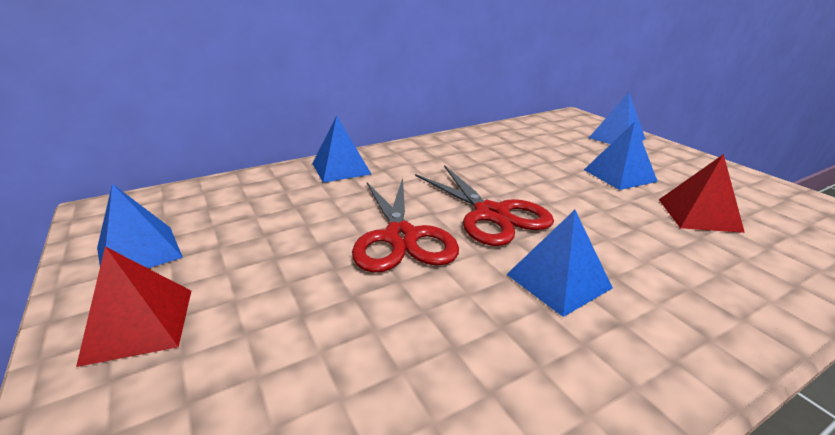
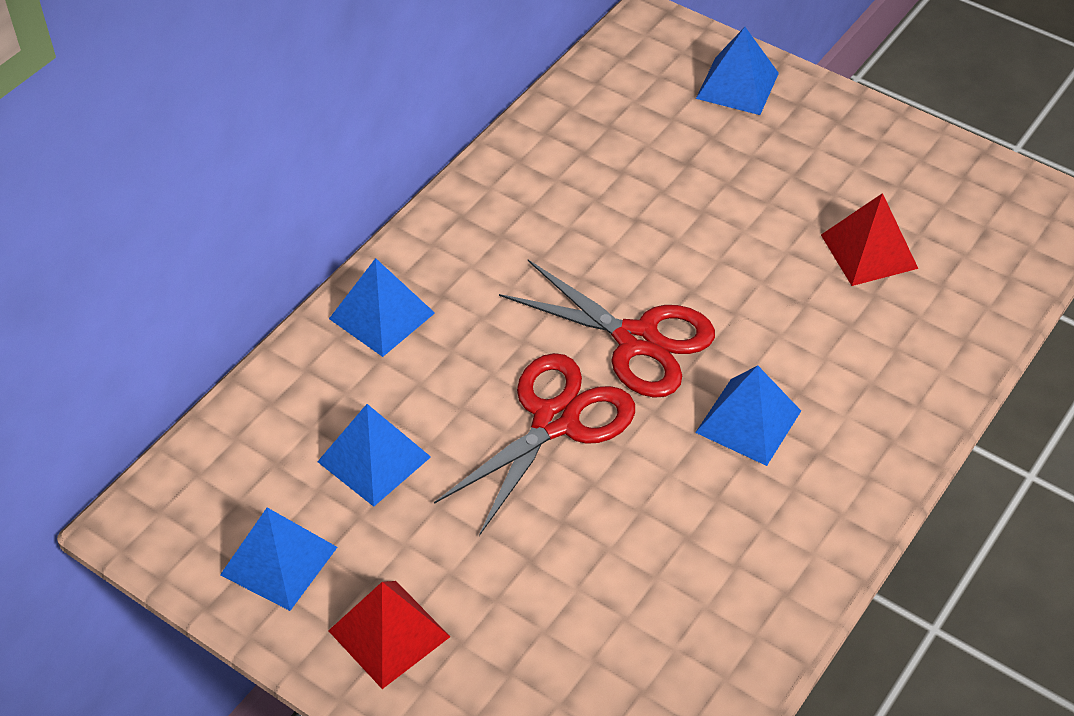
camera: 25 degrees left, 20 degrees up
(400, 237) = (555, 421): red scissors -> red scissors turned 105 degrees counterclockwise
(619, 175) = (764, 194): blue pyramid -> blue pyramid (374, 459)

